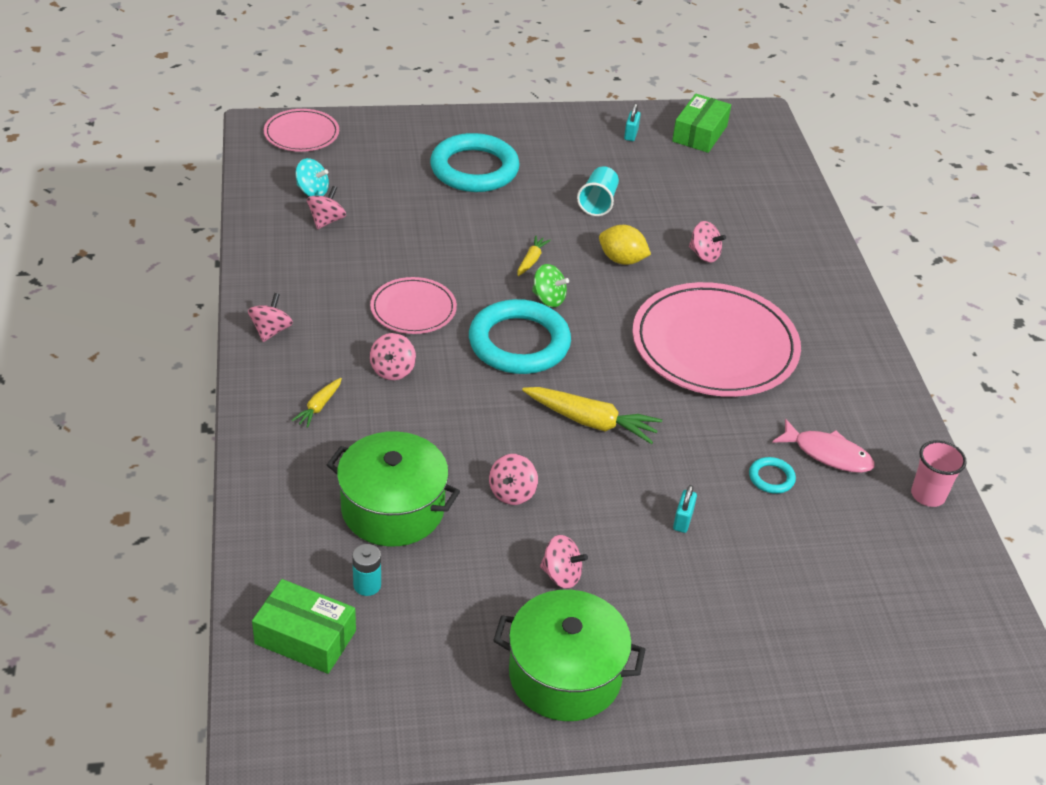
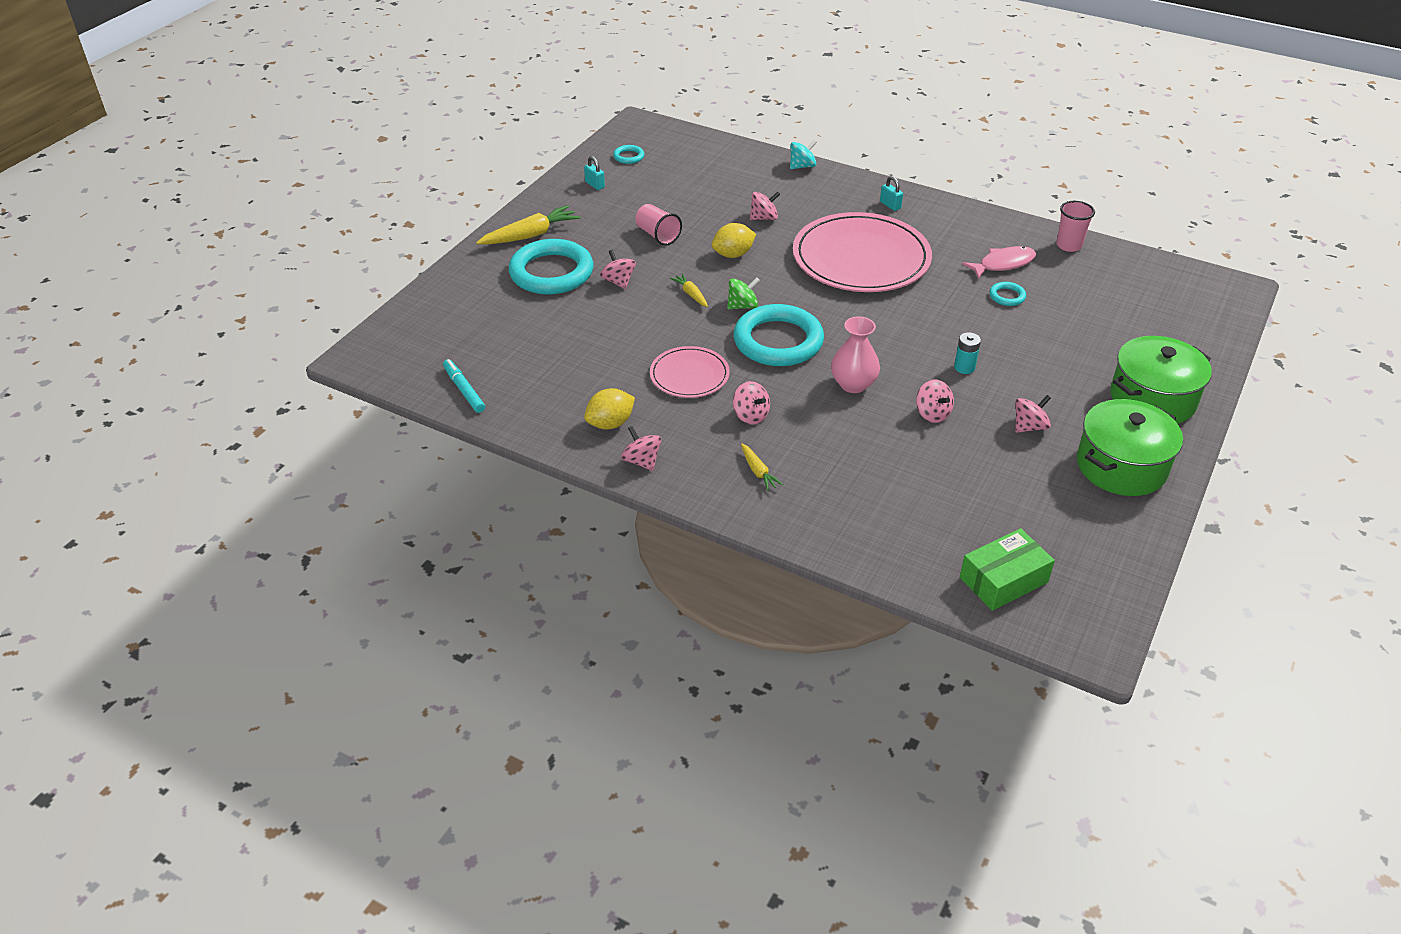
camera: 50 degrees left, 0 degrees up
(272, 195) = (464, 390): none -> turquoise marker
(301, 134) = (397, 340): pink plate -> none
(303, 292) = (610, 423): none -> yellow lemon
(312, 191) = (484, 366): turquoise spinning top -> turquoise spinning top (802, 166)
(326, 221) = (532, 374): pink spinning top -> pink spinning top (618, 281)
(367, 585) = (972, 525): turquoise battery -> turquoise battery (964, 367)
(393, 509) = (903, 479): green pot -> green pot (1152, 399)
(504, 419) = (853, 384): none -> pink vase
(591, 422) = (890, 346): yellow carrot -> yellow carrot (530, 235)
(598, 203) = (657, 235): turquoise cup -> pink cup
(683, 520) = (1017, 350): turquoise padlock -> turquoise padlock (890, 205)
(699, 133) = (628, 157): green box -> turquoise ring

